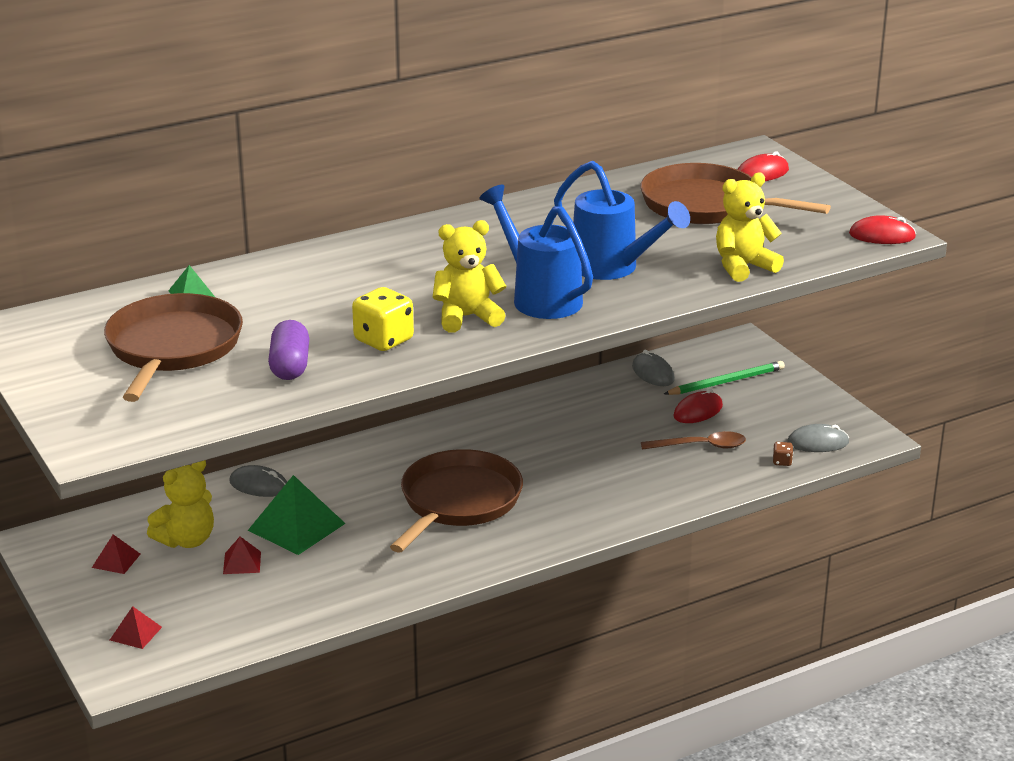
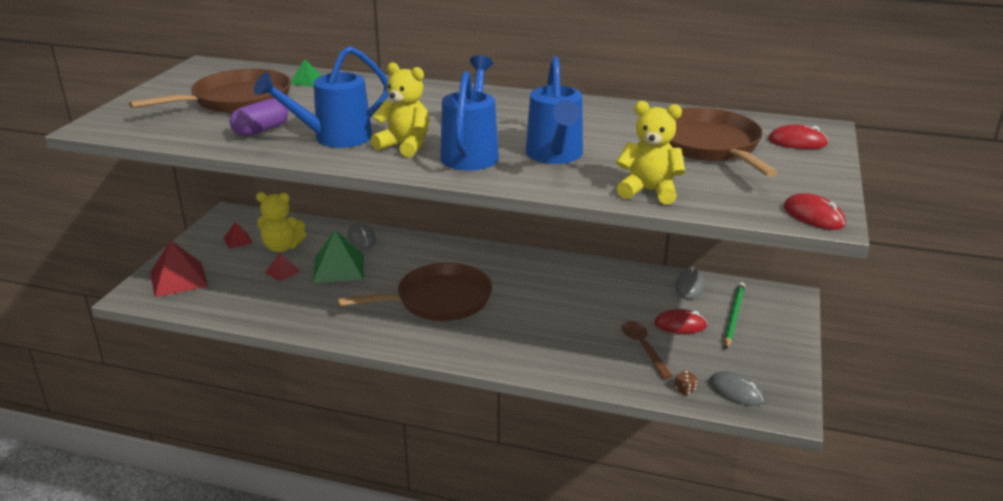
camera: 45 degrees right, 0 degrees up
(135, 633) = (178, 279): red pyramid -> red pyramid, size x1.97
(383, 340) = (334, 138): yellow dice -> blue watering can
(701, 446) = (643, 348): brown spoon -> brown spoon turned 150 degrees counterclockwise
(726, 382) = (733, 316): green pencil -> green pencil turned 90 degrees counterclockwise

